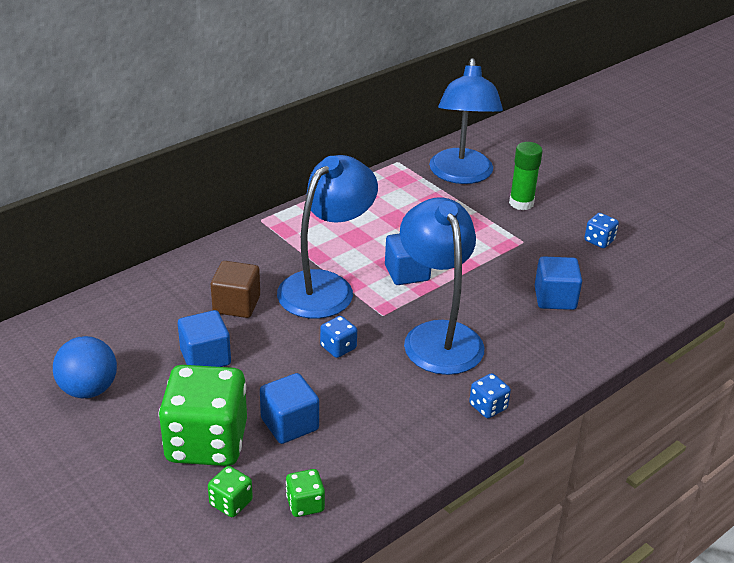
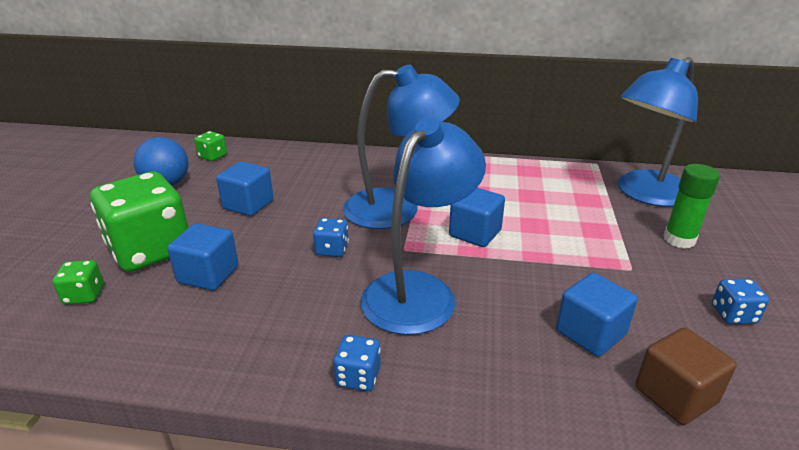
camera: 50 degrees right, 5 degrees down
(236, 304) = (322, 188): brown cube -> brown cube (675, 395)
(305, 504) = (108, 333): green dice -> green dice (213, 156)

